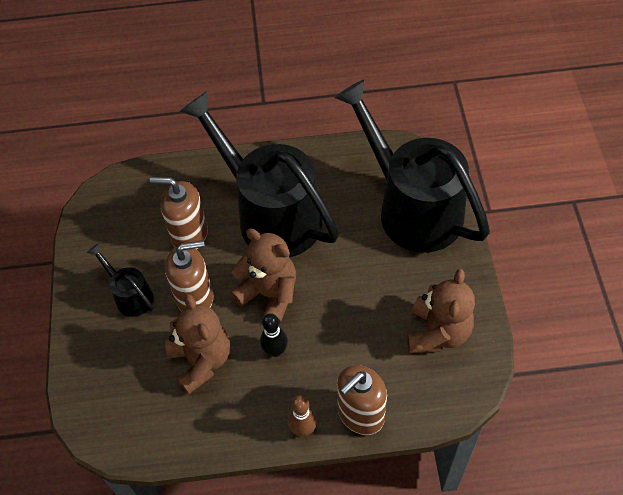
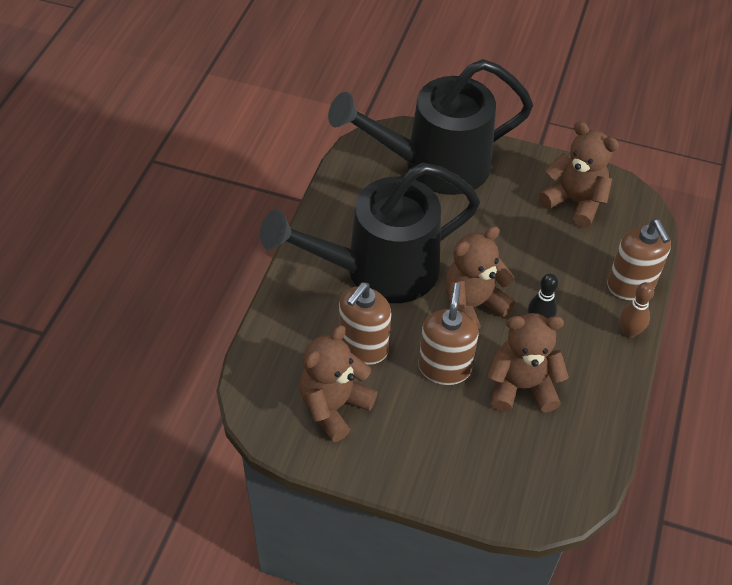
camera: 70 degrees left, 5 degrees down
(126, 238) = (334, 406): none -> brown teddy bear
(130, 295) = (411, 424): black watering can -> none

